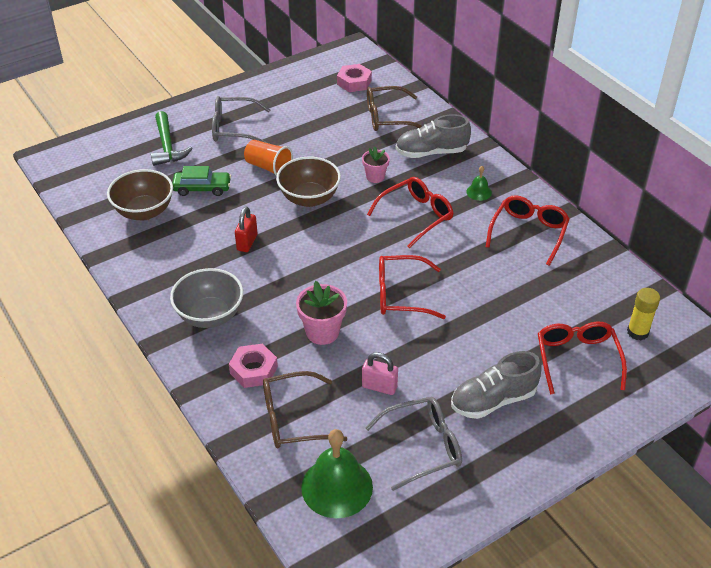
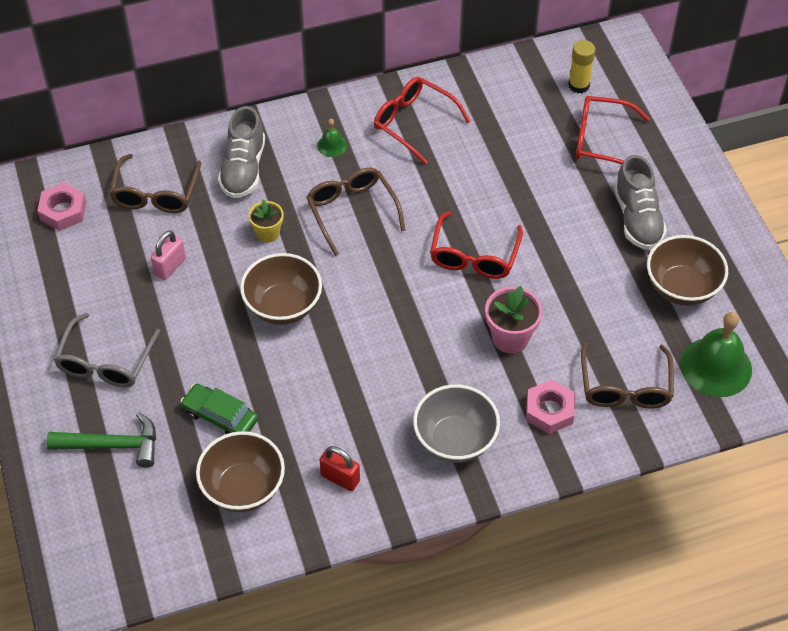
camera: 75 degrees left, 10 degrees up
(202, 188) = (220, 416): green car -> green car turned 75 degrees counterclockwise
(247, 242) = (342, 384): red padlock -> red padlock (340, 478)
(268, 167) = (205, 337): orange cup -> none
(375, 177) = (268, 233): pink flower pot -> yellow flower pot
(379, 387) = (599, 304): pink padlock -> pink padlock (170, 266)
(416, 216) = (352, 211): red glasses -> brown glasses
(422, 447) = (682, 288): grey glasses -> brown bowl

